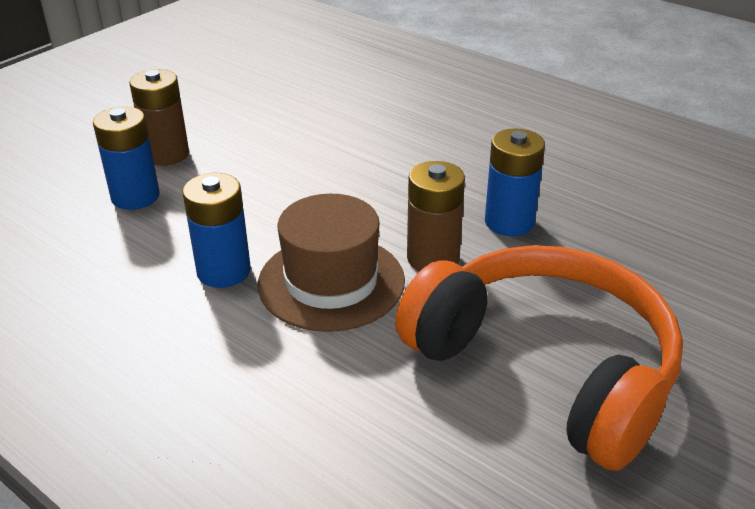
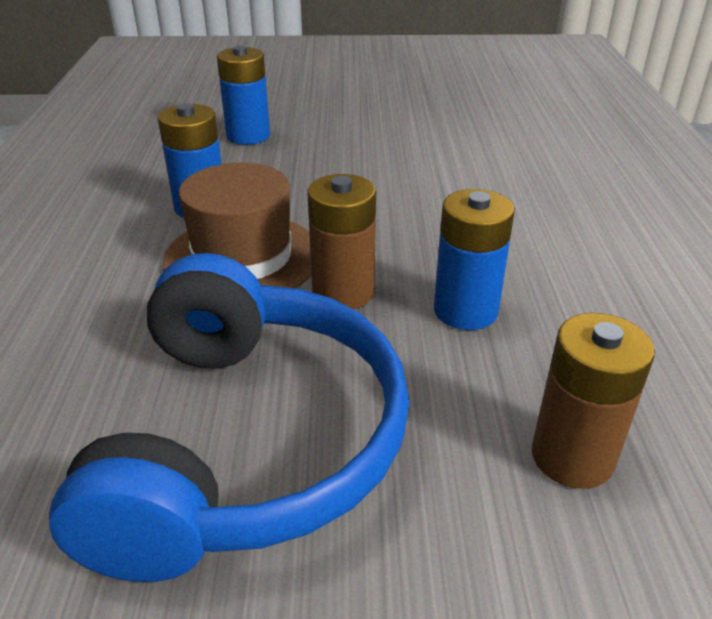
camera: 50 degrees right, 0 degrees up
(167, 154) = (316, 121): brown battery -> brown battery (572, 456)
(546, 368) = (247, 442): orange headphones -> blue headphones

